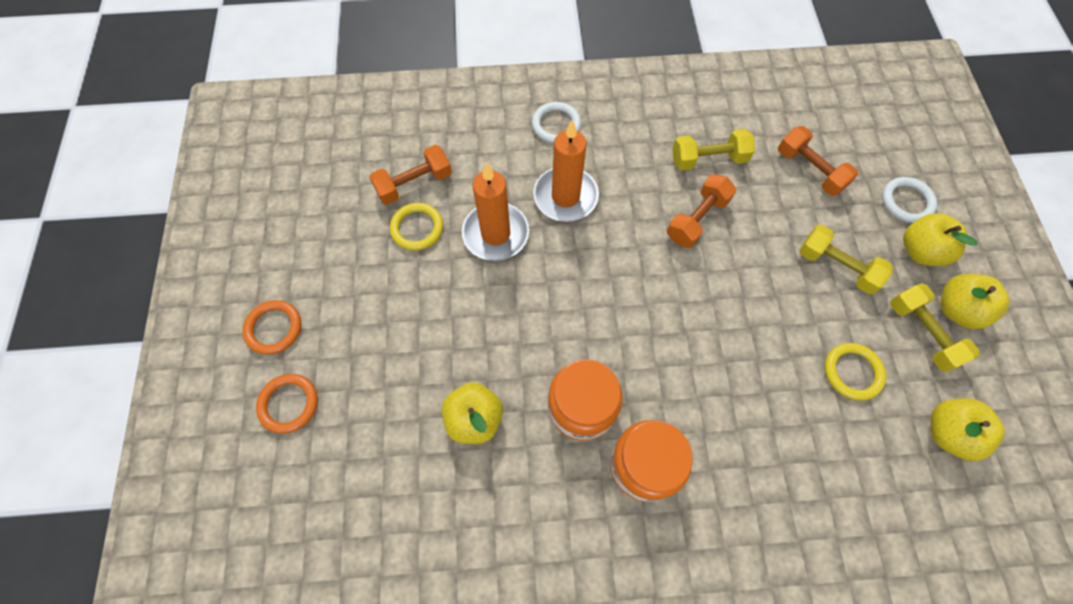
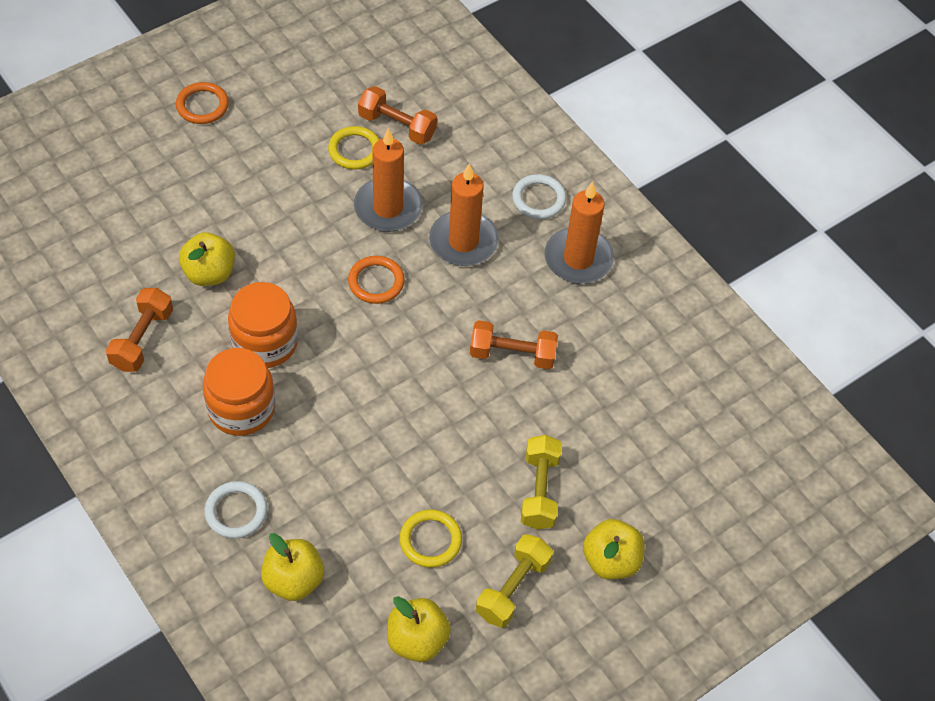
camera: 55 degrees right, 10 degrees down
(289, 404) = (148, 149): orange ring -> orange ring (376, 282)
(629, 129) = (578, 259): none -> orange candle
(708, 159) = (590, 338): yellow dumbbell -> none
(809, 170) = (642, 430): orange dumbbell -> orange dumbbell (142, 339)
(906, 202) = (665, 531): white ring -> white ring (236, 511)
(956, 309) = (561, 613): yellow apple -> yellow apple (293, 580)

